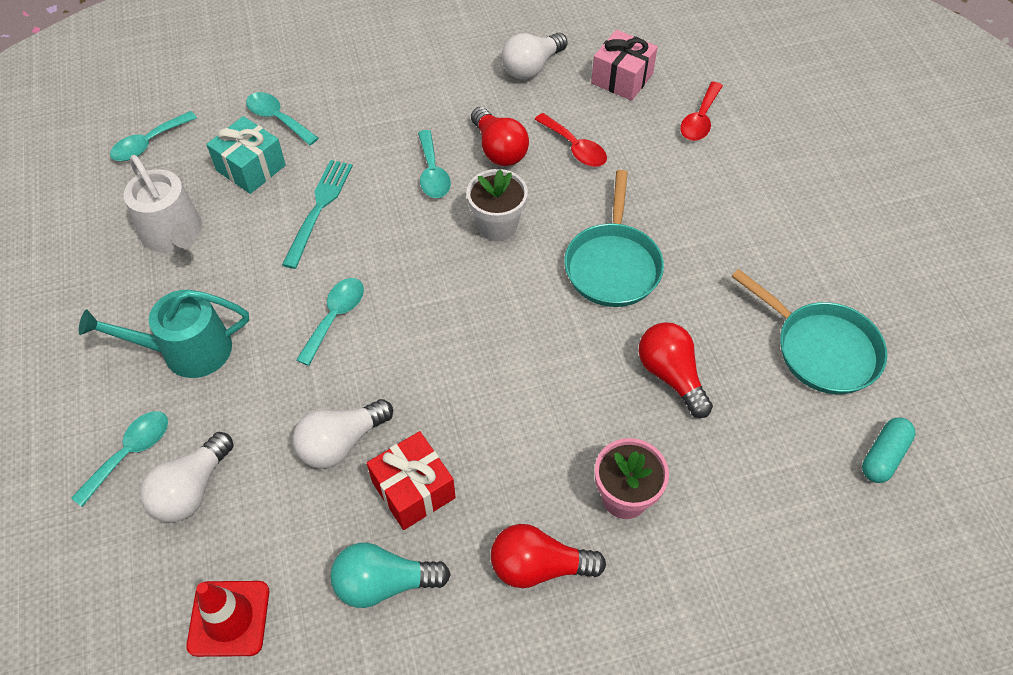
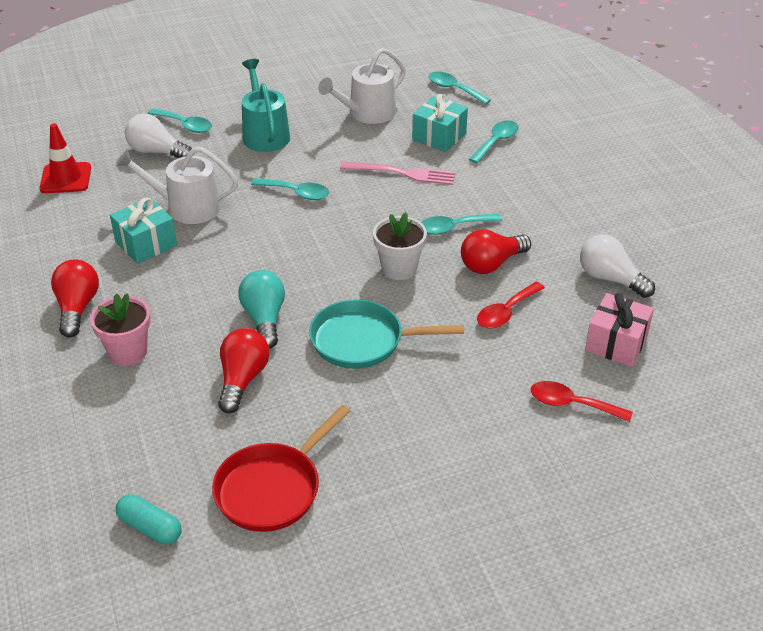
camera: 85 degrees right, 15 degrees down
(319, 209) = (402, 173): turquoise fork -> pink fork
(341, 443) = (187, 207): white light bulb -> white watering can
(384, 583) = (77, 237): turquoise light bulb -> turquoise light bulb (264, 319)
(413, 490) = (146, 244): red gift -> turquoise gift
(671, 375) = (242, 379): red light bulb -> red light bulb turned 45 degrees counterclockwise
(821, 349) = (273, 488): turquoise pan -> red pan

